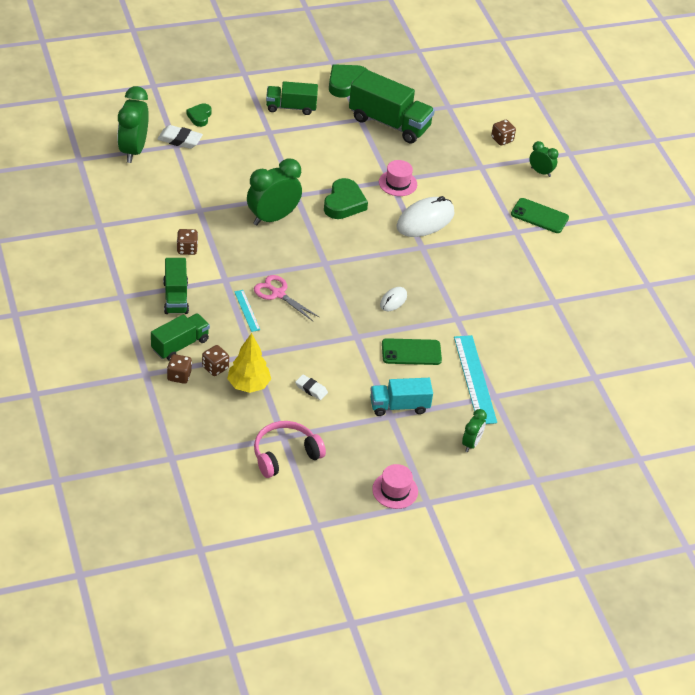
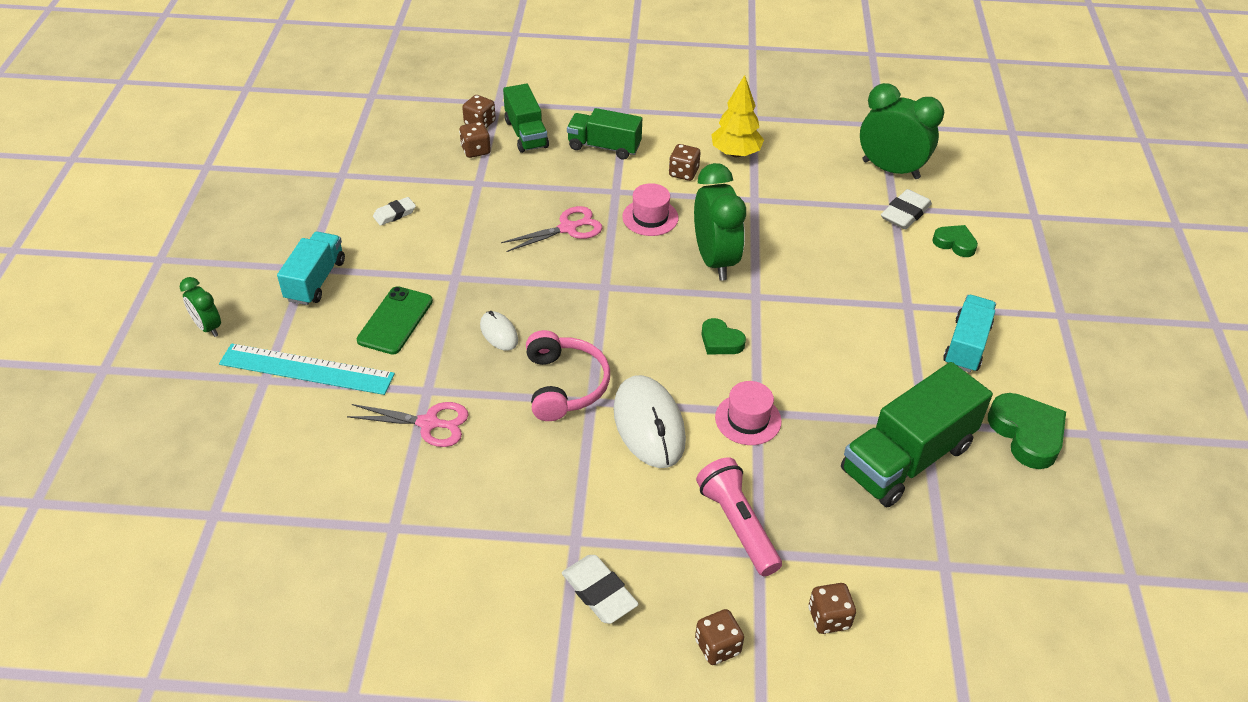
camera: 115 degrees right, 0 degrees up
(247, 310) = (552, 195): turquoise ruler -> none
(248, 385) = (434, 168): yellow tree -> yellow tree (735, 153)
(285, 455) = (315, 169): pink headphones -> pink headphones (564, 385)
(291, 107) = (966, 345): green truck -> turquoise truck
(344, 203) = (720, 341): green heart -> green heart, size x0.60
(395, 490) = (198, 238): pink hat -> pink hat (650, 217)
(469, 176) = (737, 525): none -> pink flashlight
(480, 310) = (428, 423): none -> pink scissors
(539, 216) = (599, 592): green phone -> white eraser
(540, 172) = (717, 647): green clock -> brown dice

